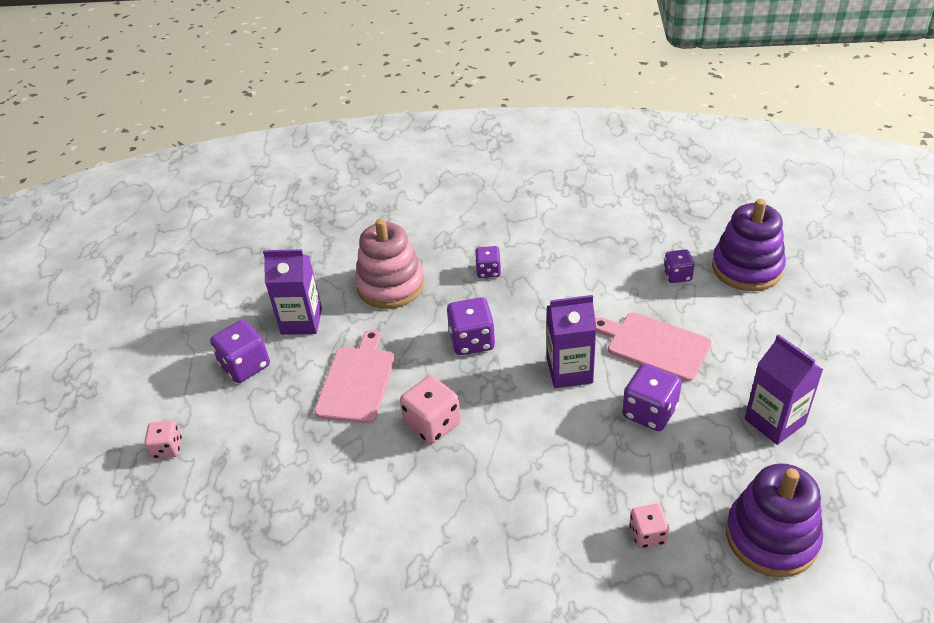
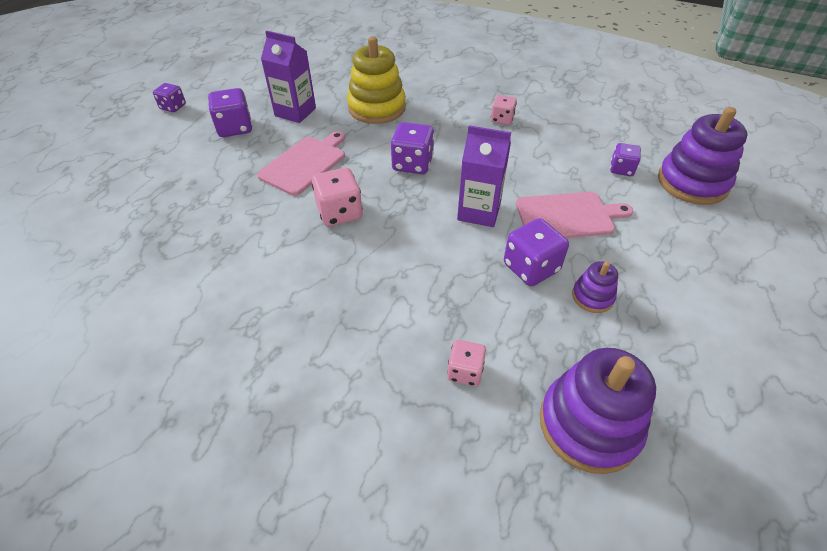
camera: 20 degrees right, 5 degrees up
(167, 448) = (142, 163): pink dice -> pink dice (502, 119)
(390, 285) = (377, 108): pink stacking toy -> yellow stacking toy
(488, 271) = (459, 120): purple dice -> purple dice (173, 107)
(654, 345) = (568, 216): pink cutting board -> pink cutting board turned 120 degrees clockwise
(717, 419) = (592, 296): none -> purple stacking toy
(774, 421) = (650, 318): purple carton -> none

